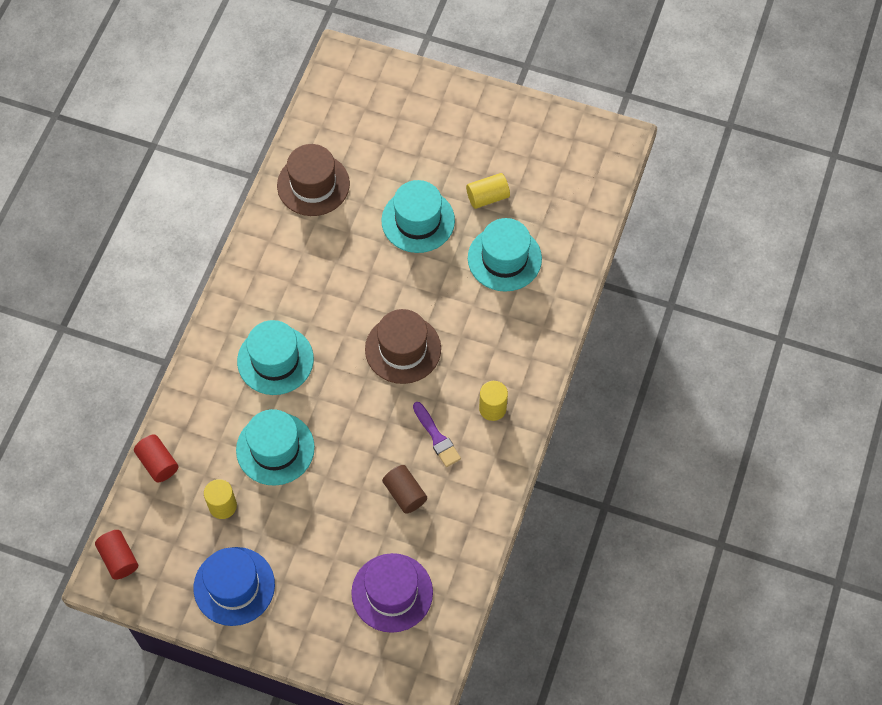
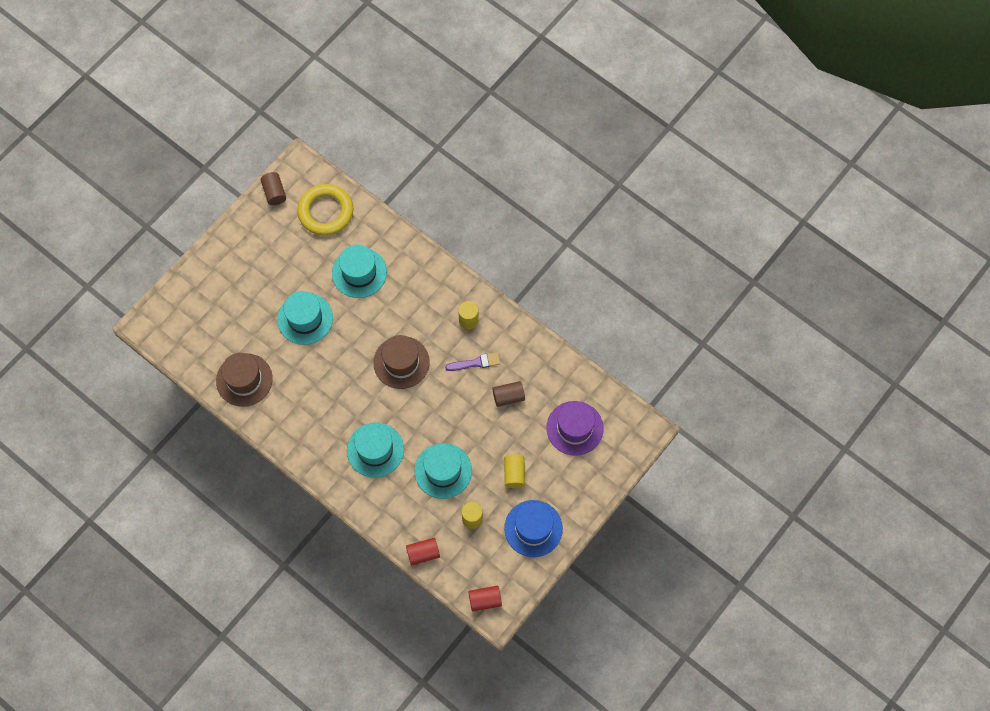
camera: 70 degrees left, 5 degrees up
(487, 197) = (306, 266): yellow cylinder -> yellow cylinder (514, 473)
(570, 128) = (274, 193): none -> brown cylinder
(570, 192) = (326, 212): none -> yellow ring

